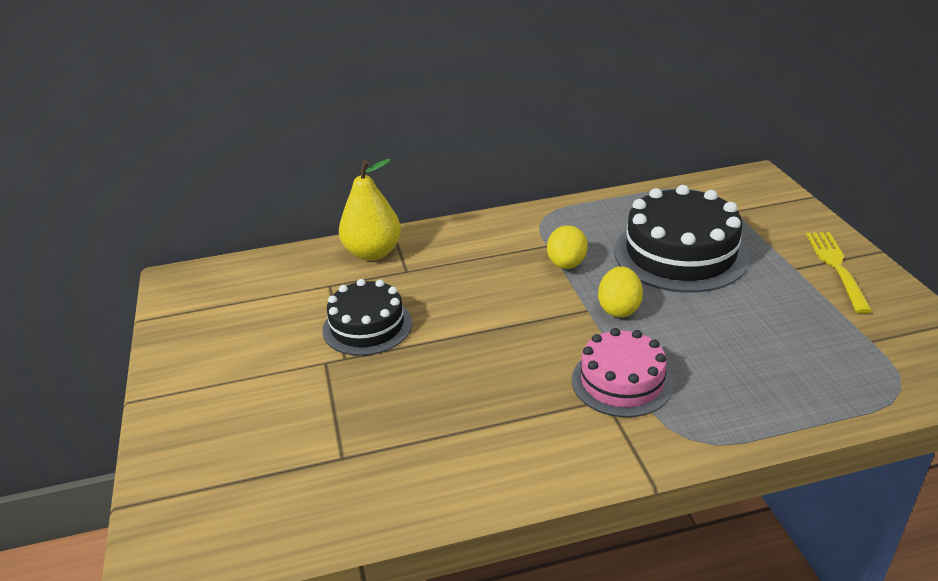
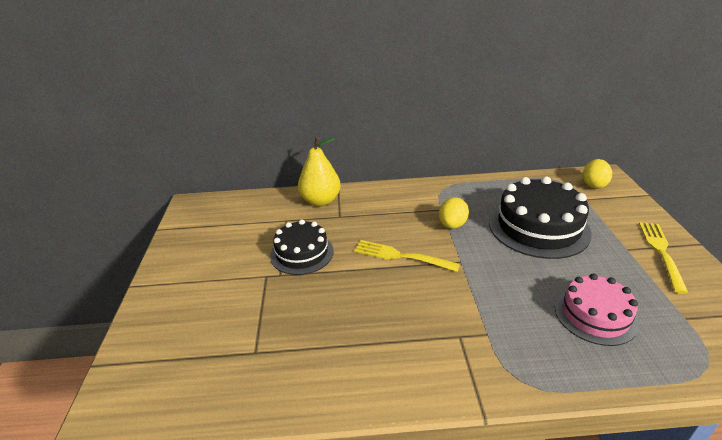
camera: 10 degrees right, 0 degrees up
(507, 313) = (401, 256): none -> yellow fork
(619, 309) = (484, 264): yellow egg -> yellow egg (593, 184)
(622, 381) = (475, 323): pink cake -> pink cake (595, 315)

